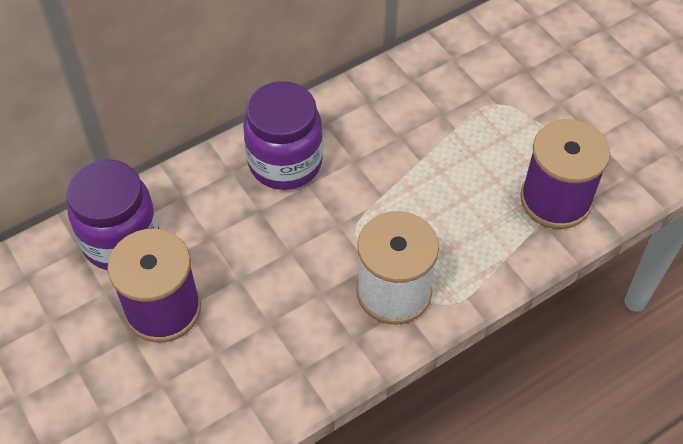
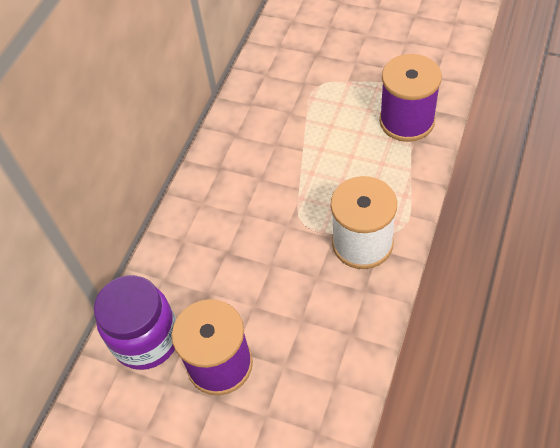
camera: 30 degrees left, 0 degrees up
(285, 162) = (215, 210): purple jar -> none

